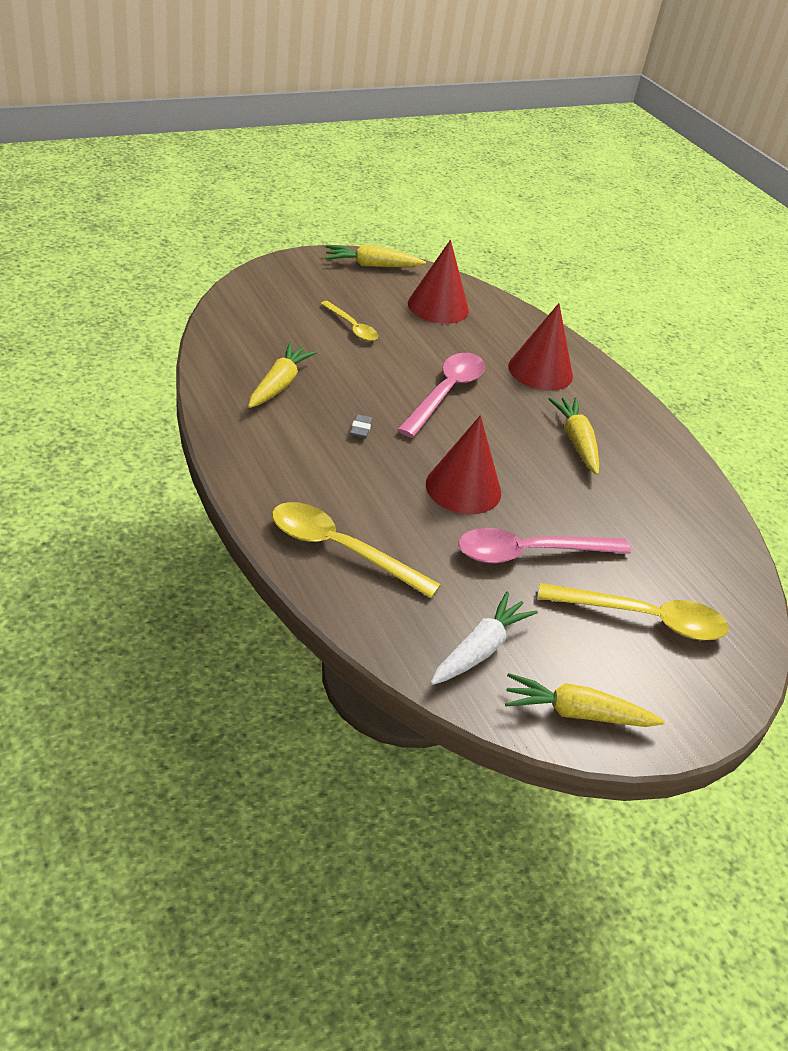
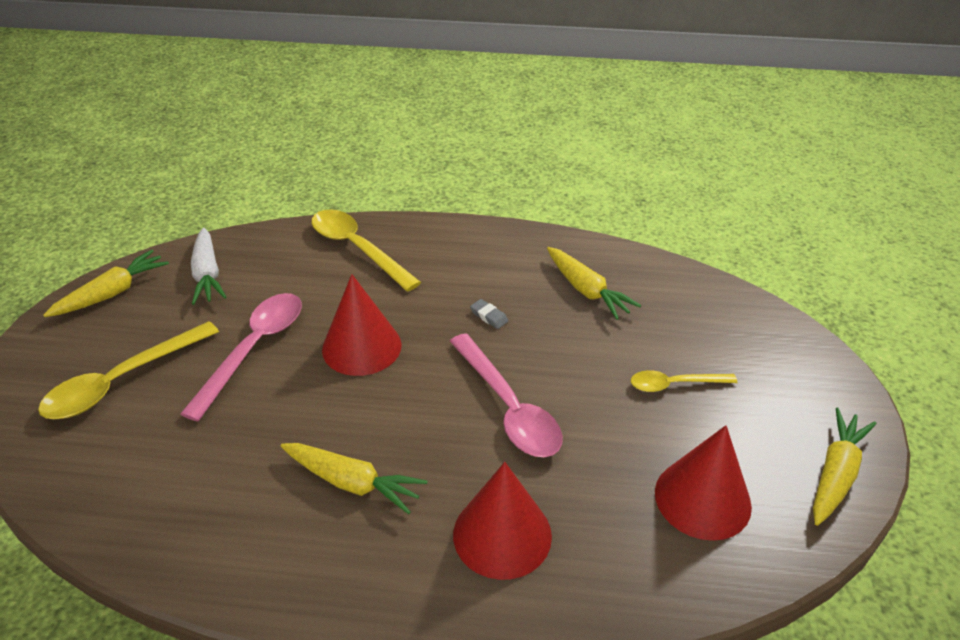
camera: 130 degrees right, 0 degrees up
(340, 549) = (357, 249): yellow spoon -> yellow spoon turned 105 degrees counterclockwise

